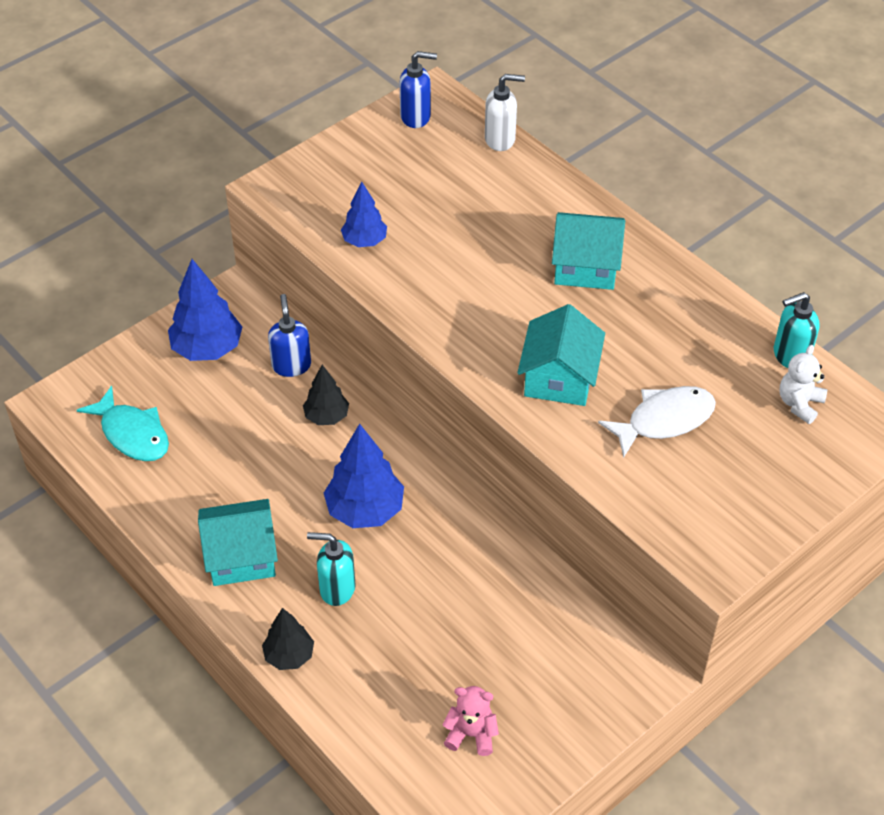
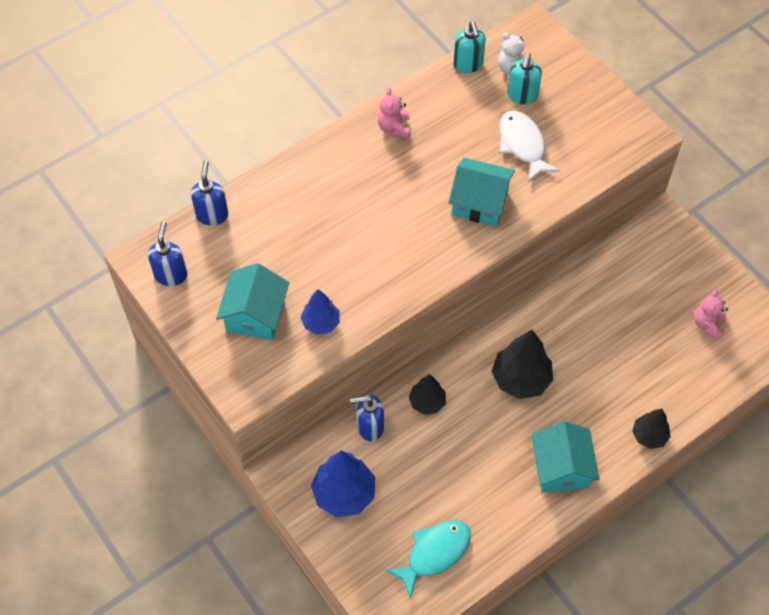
camera: 85 degrees left, 10 degrees up
(336, 589) = (591, 402): turquoise soap dispenser -> turquoise soap dispenser (522, 96)
(365, 510) = (521, 379): blue tree -> black tree
(500, 139) = (212, 215): white soap dispenser -> blue soap dispenser
(585, 266) = (367, 173): turquoise house -> turquoise house (255, 315)
(662, 287) = (394, 128): none -> pink teddy bear

